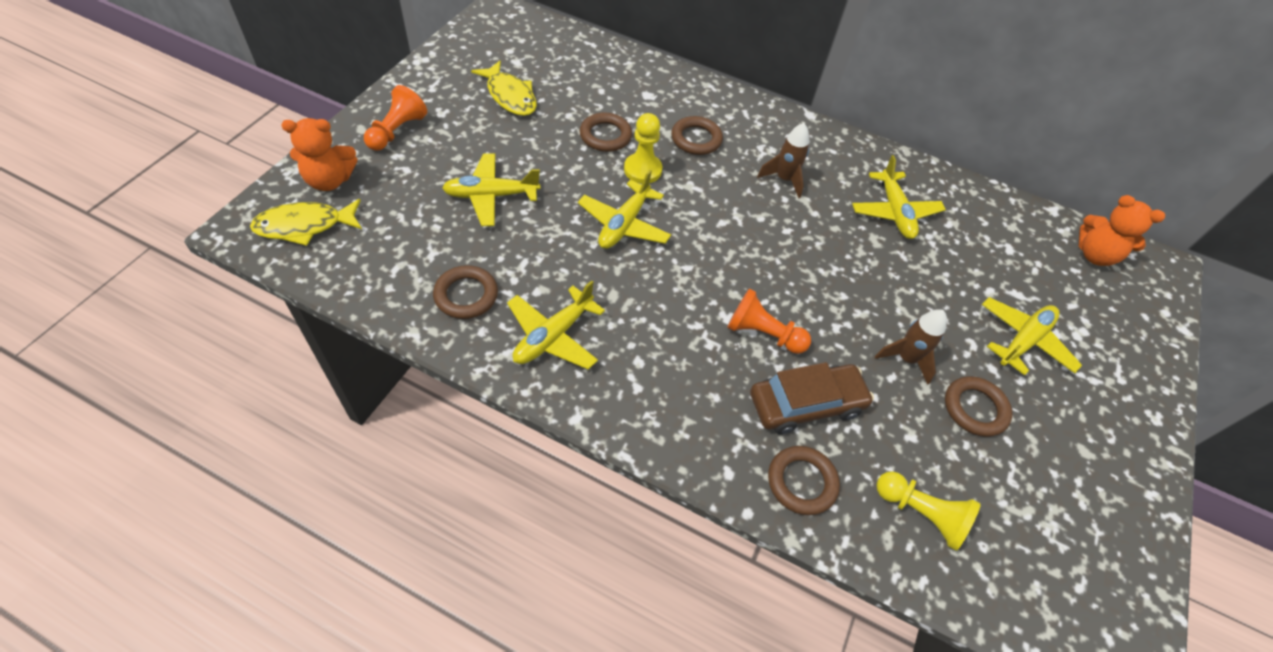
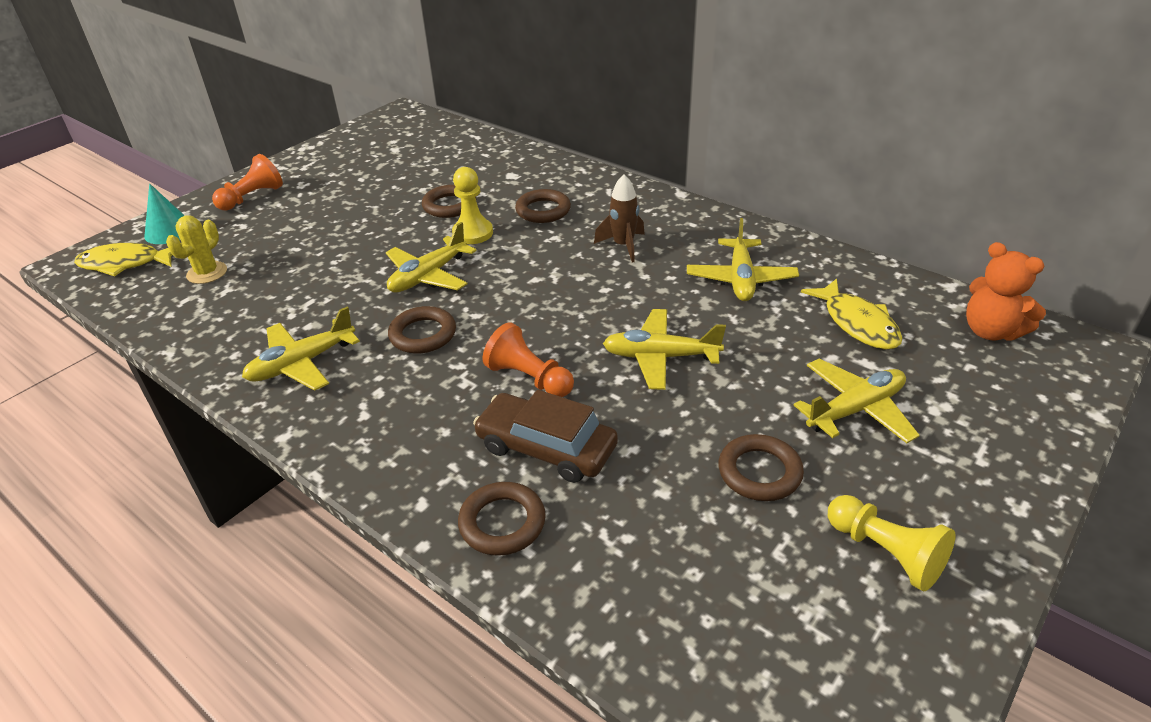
camera: 20 degrees right, 15 degrees down
(330, 180) = (169, 231): orange teddy bear -> turquoise cone
(401, 233) = (207, 273): none -> yellow cactus
(466, 295) = (237, 324): brown ring -> brown ring (423, 334)
(491, 196) = (309, 248): yellow plane -> yellow plane (660, 357)
(510, 96) = (373, 174): yellow fish -> yellow fish (857, 323)
(806, 404) = (546, 447): brown car -> brown car turned 150 degrees counterclockwise
(906, 359) = (692, 415): brown rocket -> none
(921, 514) = (638, 573): yellow pawn -> yellow pawn (886, 553)

